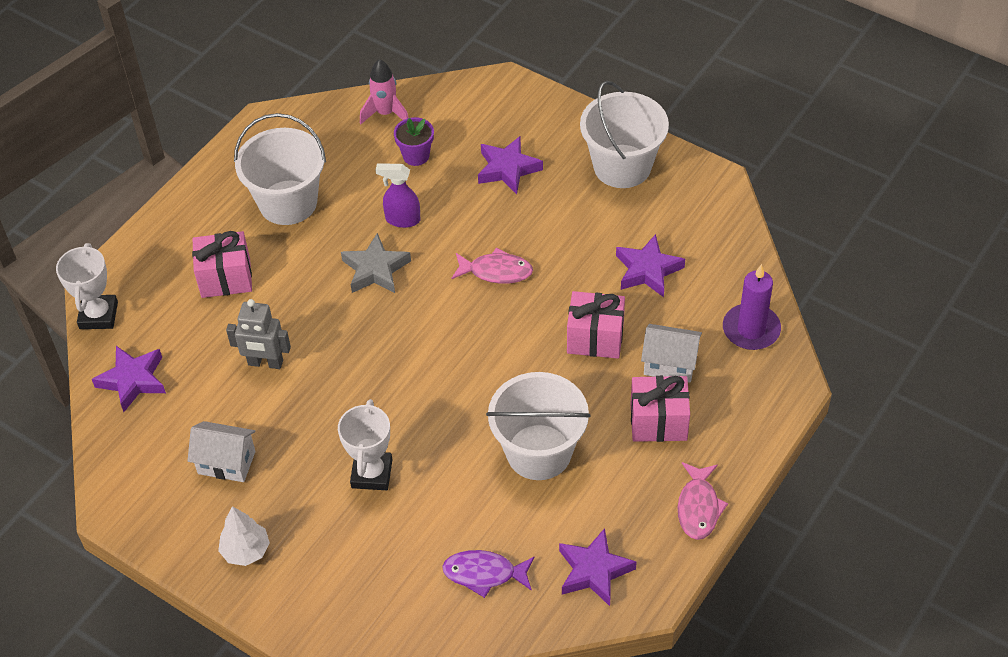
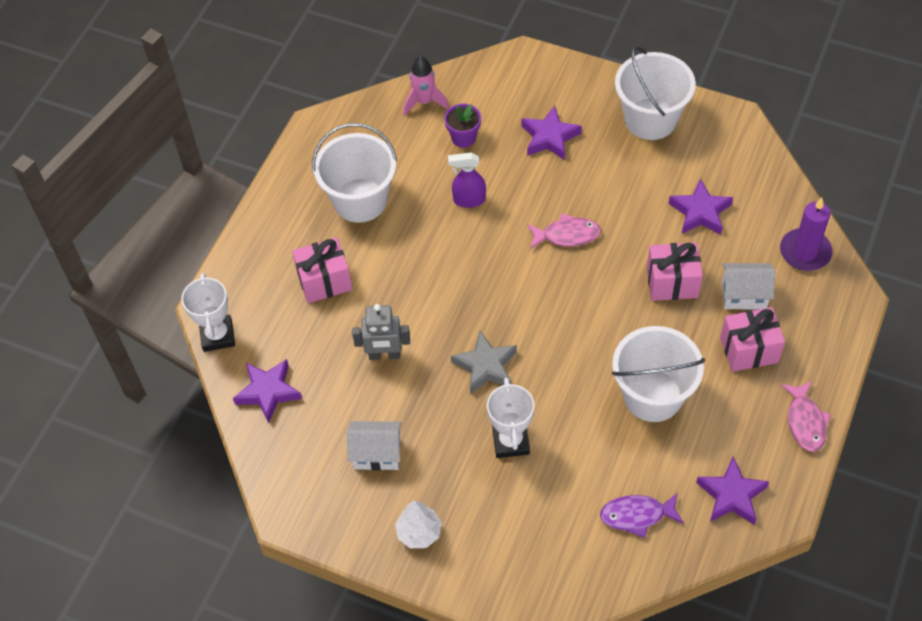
camera: 10 degrees left, 5 degrees up
(375, 269) = (458, 251): grey star -> grey star (485, 366)

